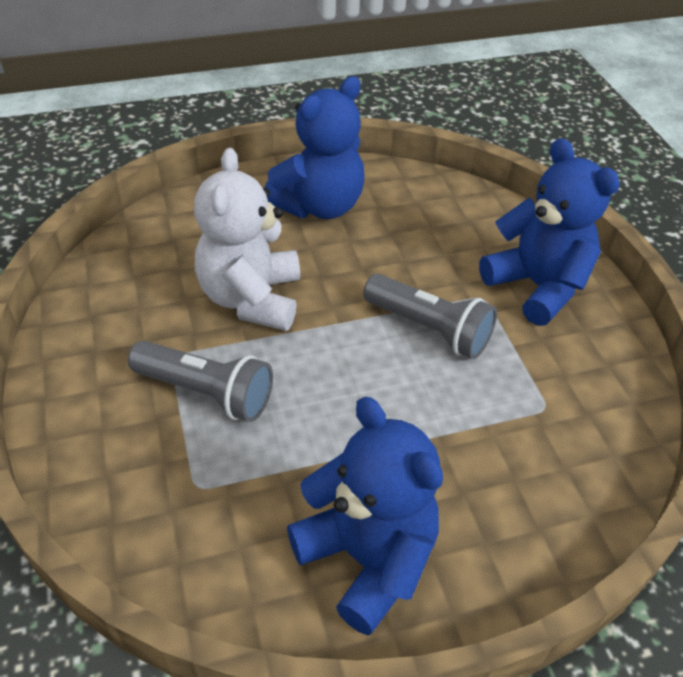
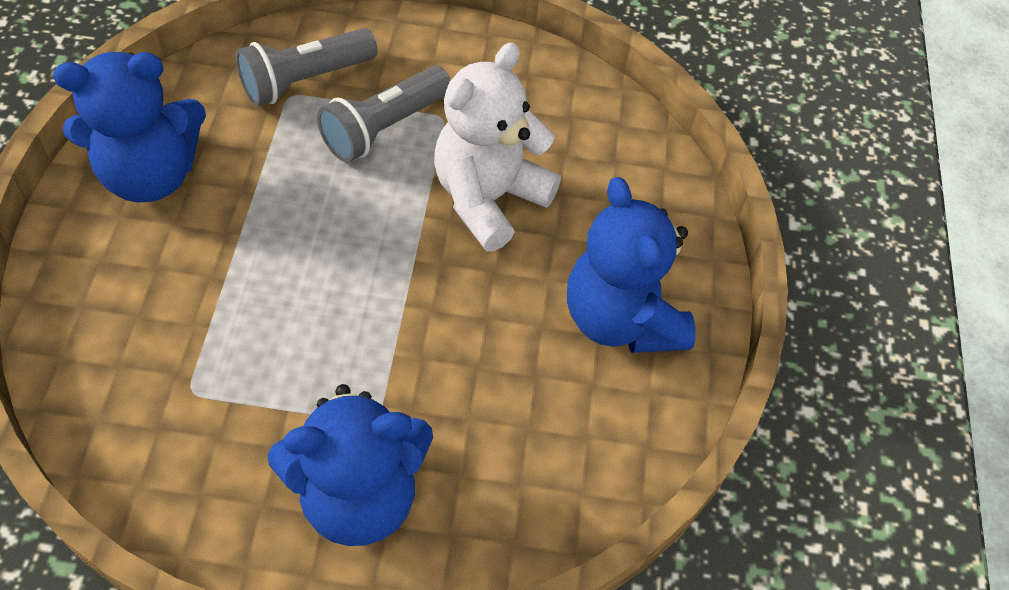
camera: 110 degrees right, 10 degrees up
(251, 298) = (489, 198): white teddy bear -> white teddy bear turned 75 degrees counterclockwise
(429, 329) = (357, 338): grey flashlight -> grey flashlight (305, 80)

